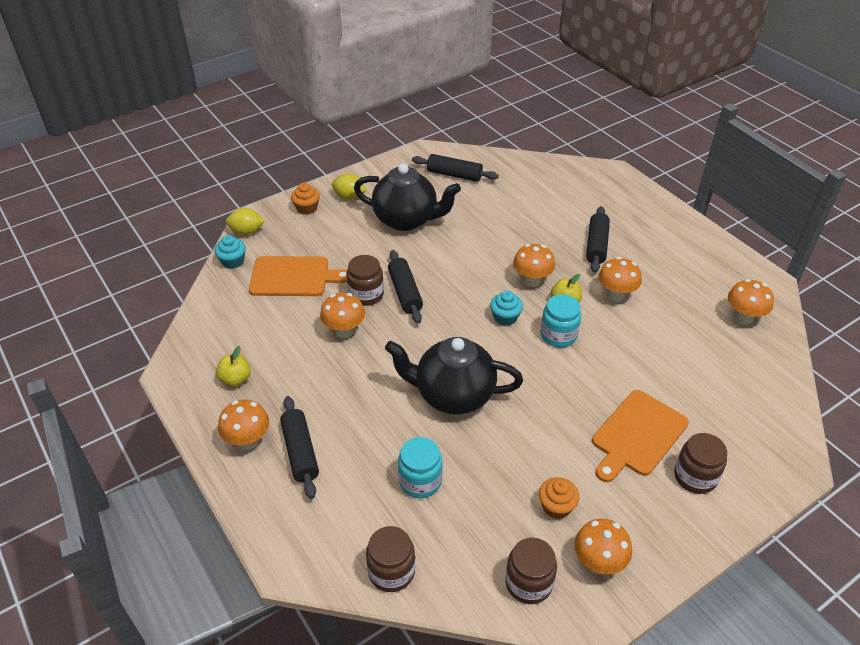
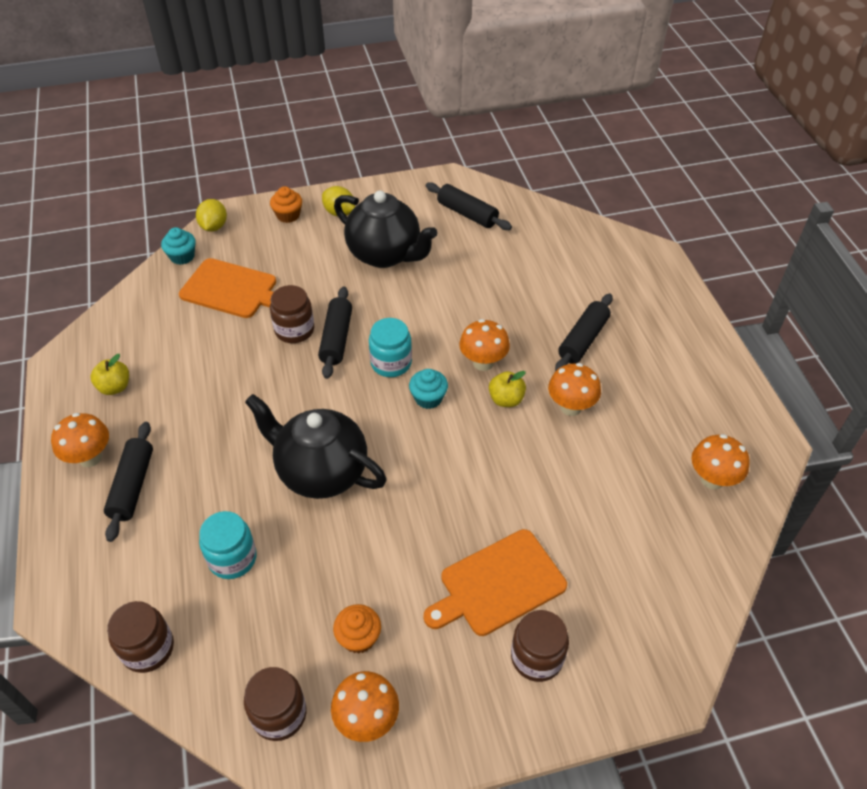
camera: 20 degrees right, 5 degrees up
(246, 231) = (214, 226): yellow lemon -> yellow lemon turned 75 degrees clockwise
(344, 331) = (249, 365): orange mushroom -> none
(558, 335) = (476, 436): turquoise jar -> turquoise jar (391, 363)

